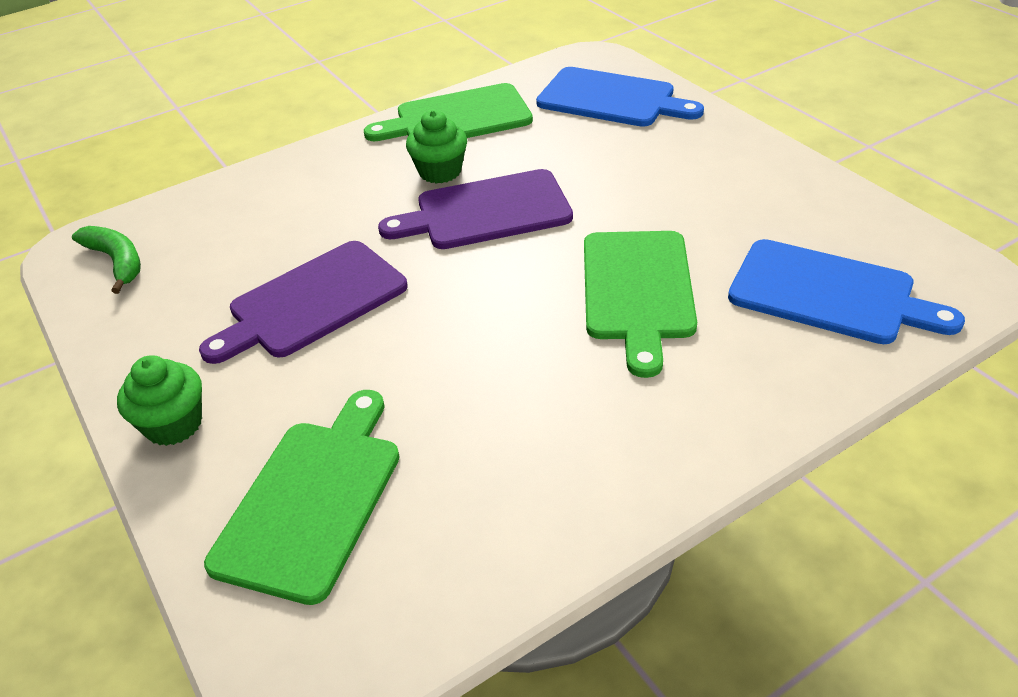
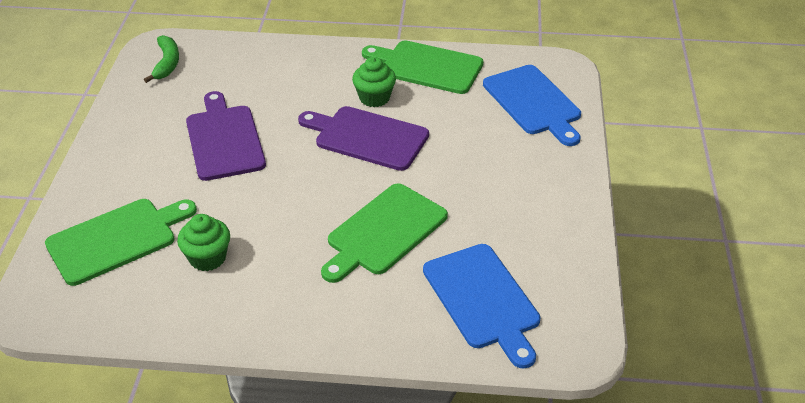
camera: 35 degrees right, 0 degrees up
(174, 424) = (103, 166): green cupcake -> green cupcake (207, 258)
(311, 302) = (224, 139): purple cutting board -> purple cutting board turned 75 degrees clockwise

